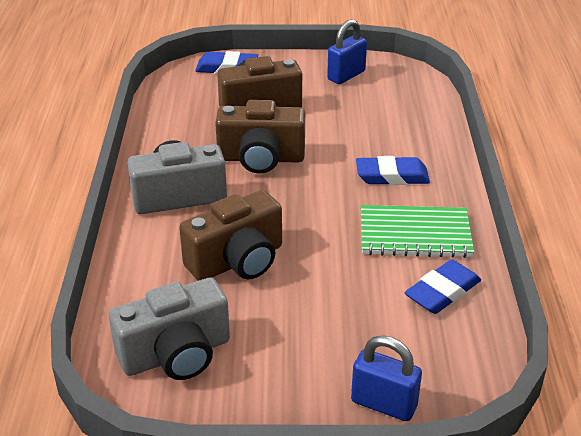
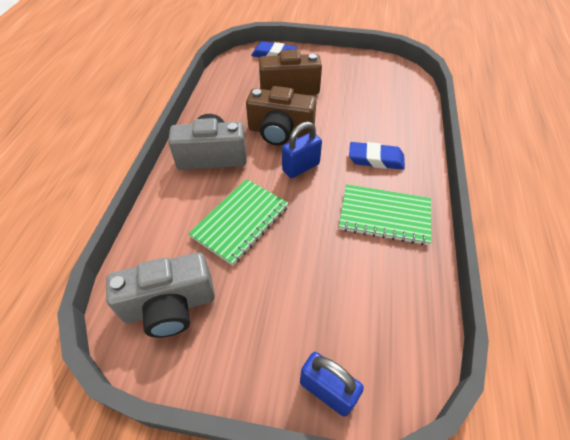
camera: 10 degrees right, 15 degrees up
(237, 261) = (240, 222): brown camera -> green notebook
(346, 75) = (357, 69): blue padlock -> blue padlock (301, 167)
(442, 292) = (398, 276): blue eraser -> none

